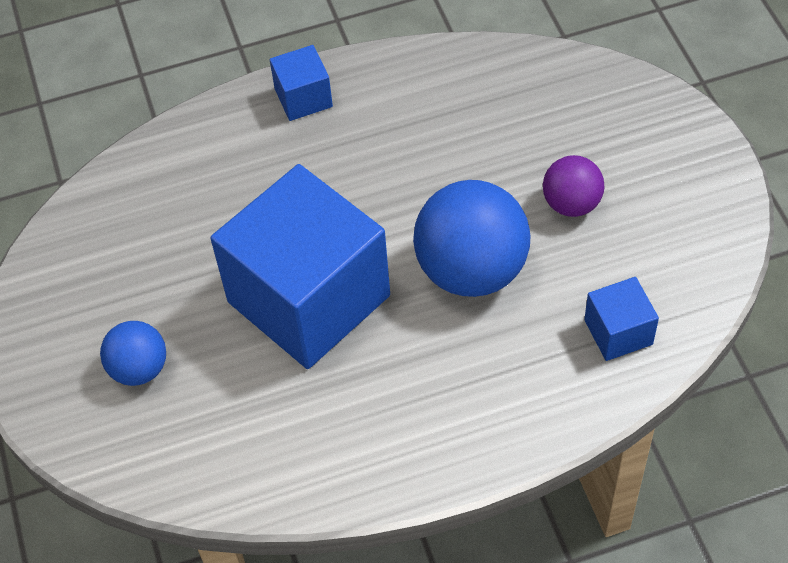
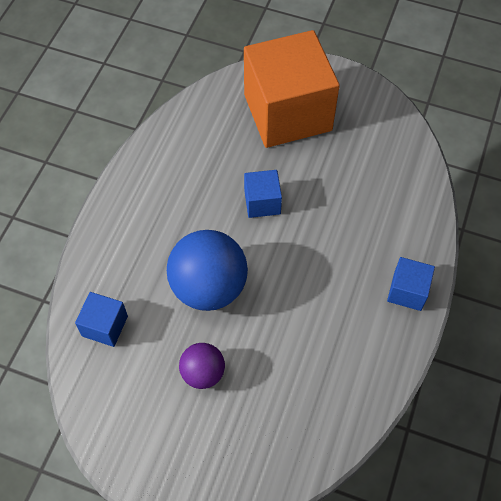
camera: 125 degrees right, 5 degrees up
(139, 369) = (287, 112): blue ball -> orange cube
(309, 299) = (262, 202): blue cube -> blue cube, size x0.43

